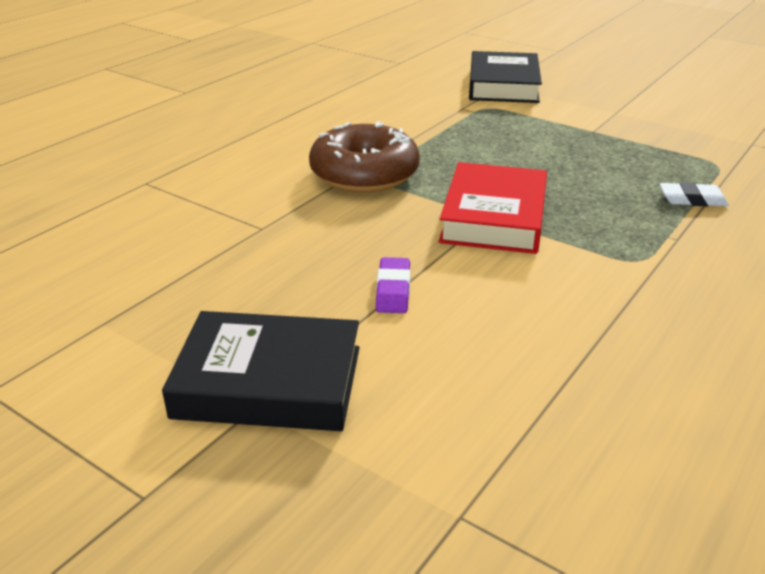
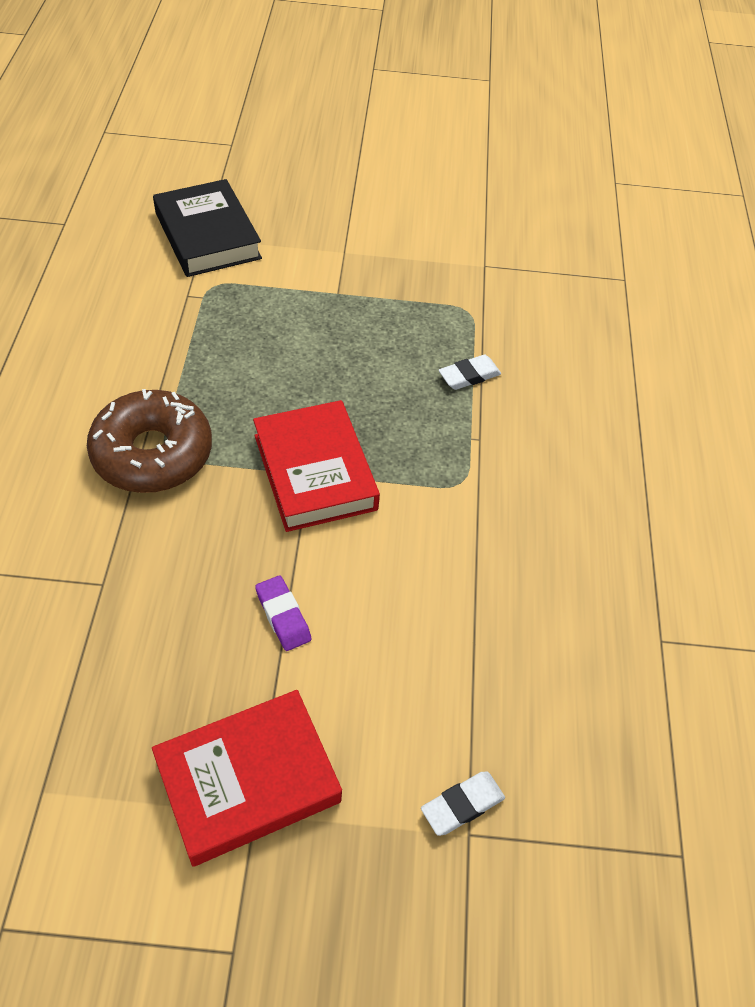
camera: 35 degrees left, 20 degrees up
(268, 382) = (248, 780): black book -> red book
(470, 488) = (462, 805): none -> white eraser

